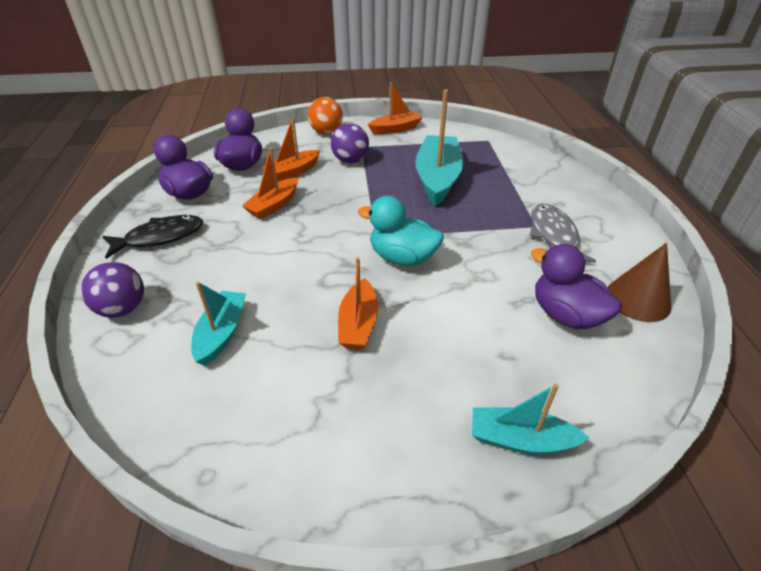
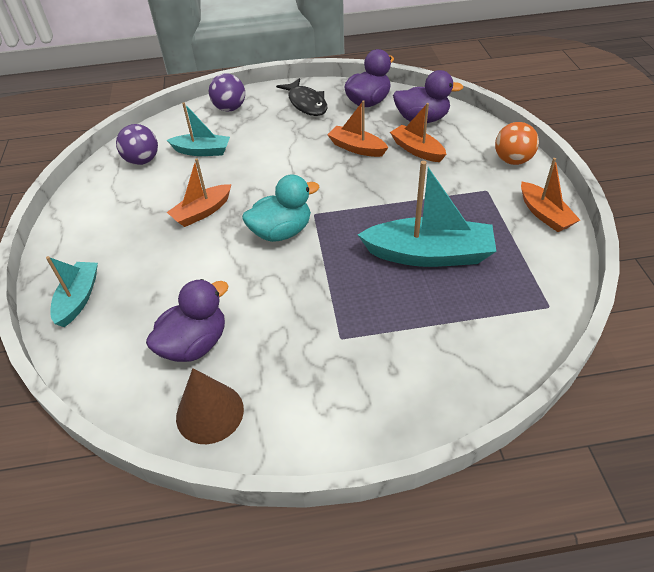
camera: 90 degrees right, 5 degrees up
(350, 160) = (451, 185): purple ball -> purple ball (142, 161)
(358, 323) = (202, 212): orange boat -> orange boat turned 45 degrees counterclockwise
(402, 258) = (281, 232): turquoise duck -> turquoise duck turned 45 degrees clockwise
(554, 235) = (322, 353): grey fish -> none

